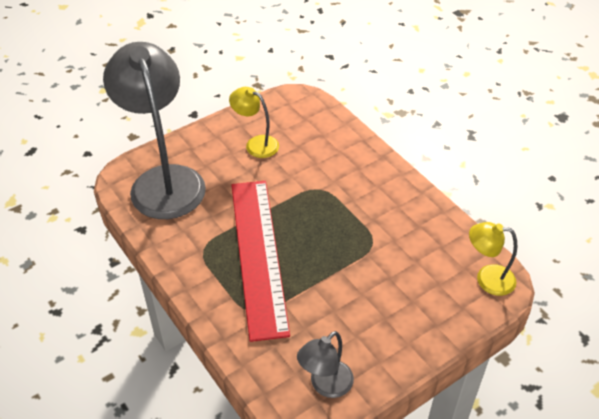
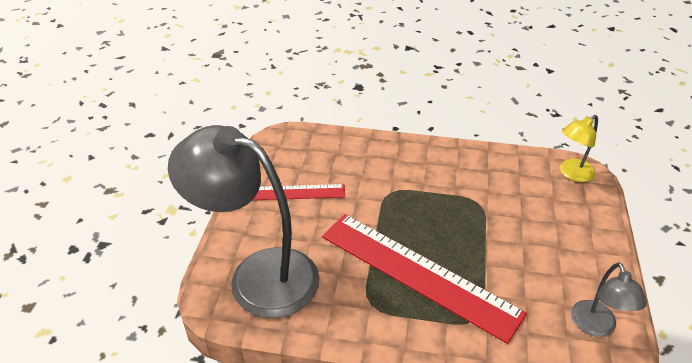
camera: 45 degrees left, 5 degrees down
(256, 144) = (296, 192): yellow lamp -> red ruler

